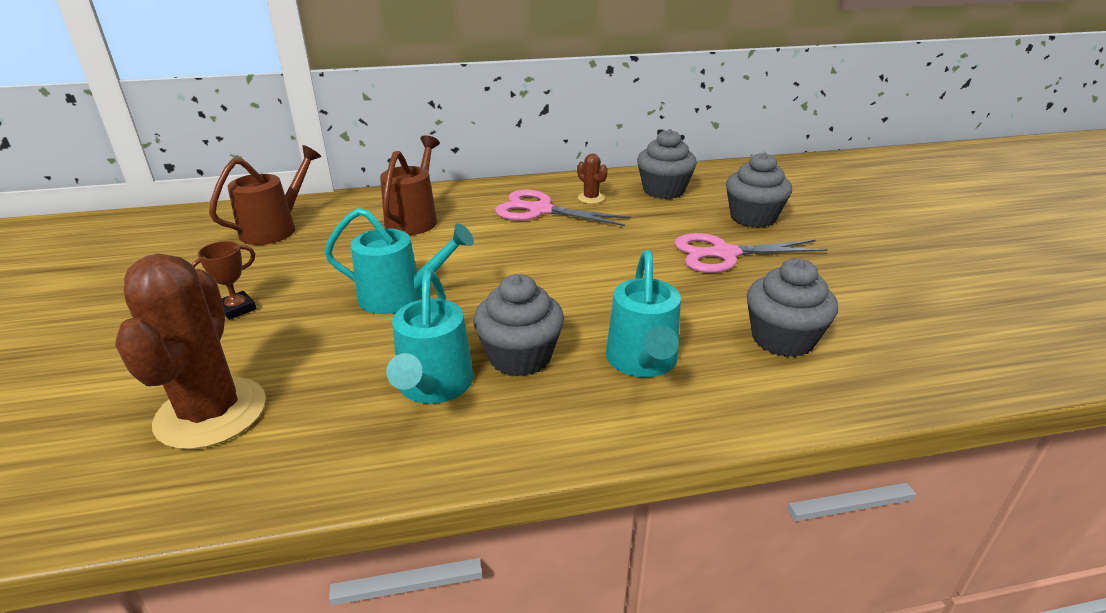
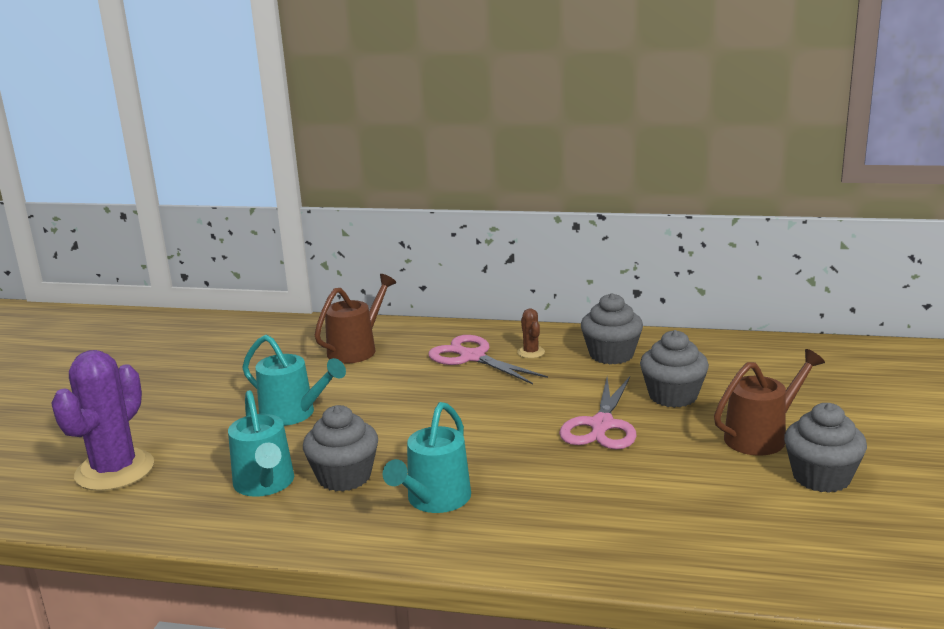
camera: 25 degrees right, 10 degrees down
(211, 413) = (115, 470): brown cactus -> purple cactus
(237, 309) = (174, 402): brown trophy -> none
(275, 228) = (242, 341): brown watering can -> brown watering can (762, 436)
(433, 387) = (265, 484): turquoise watering can -> turquoise watering can turned 45 degrees counterclockwise
(723, 254) = (601, 426): pink scissors -> pink scissors turned 90 degrees counterclockwise
(782, 339) = (572, 507): grey cupcake -> grey cupcake (821, 477)

